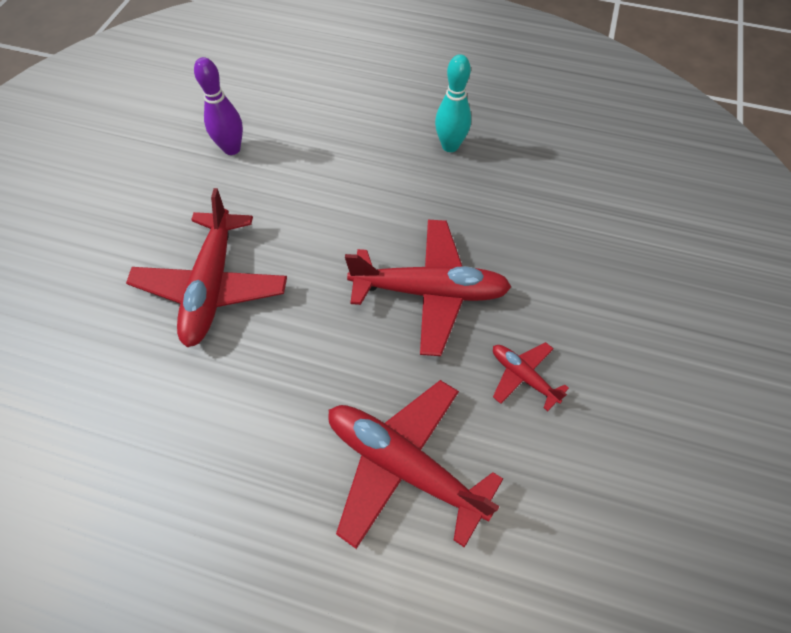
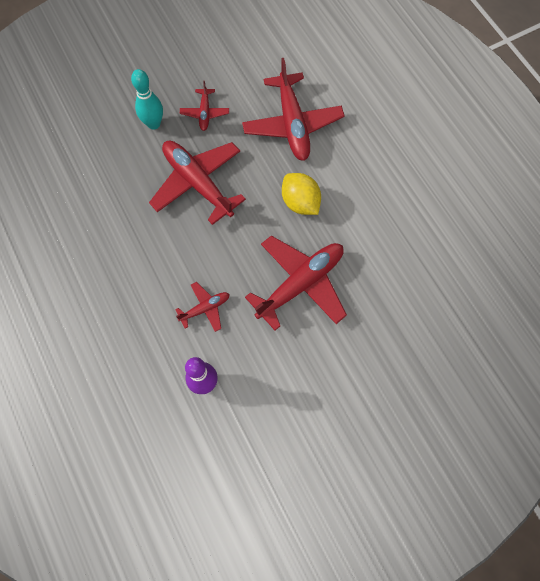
camera: 135 degrees left, 10 degrees up
(290, 195) = (205, 308): none -> red plane
(292, 370) = (300, 202): none -> yellow lemon
(450, 146) = (79, 258): turquoise bowling pin -> turquoise bowling pin (154, 124)

